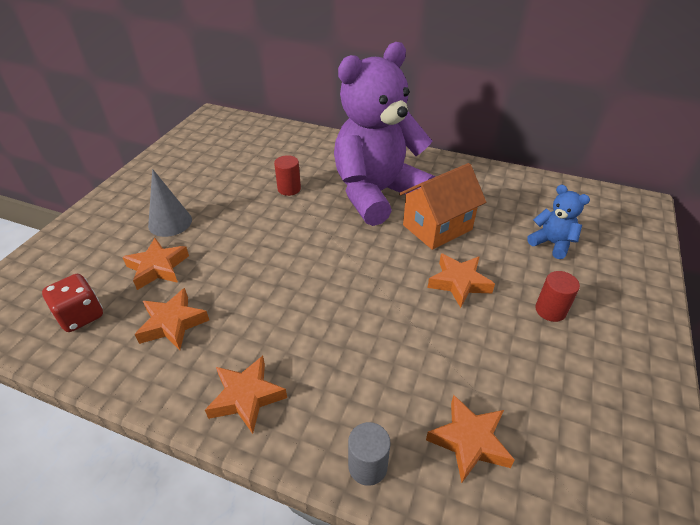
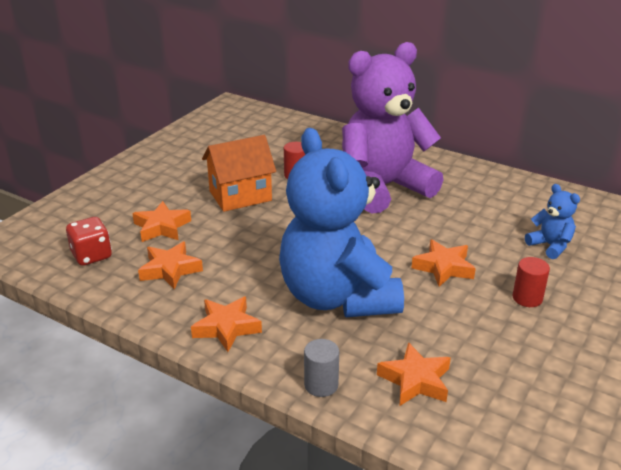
camera: 10 degrees right, 10 degrees down
(170, 222) = (177, 193): grey cone -> none
(360, 336) = (337, 297): none -> blue teddy bear
(437, 227) = (436, 221): orange house -> orange house (240, 196)

